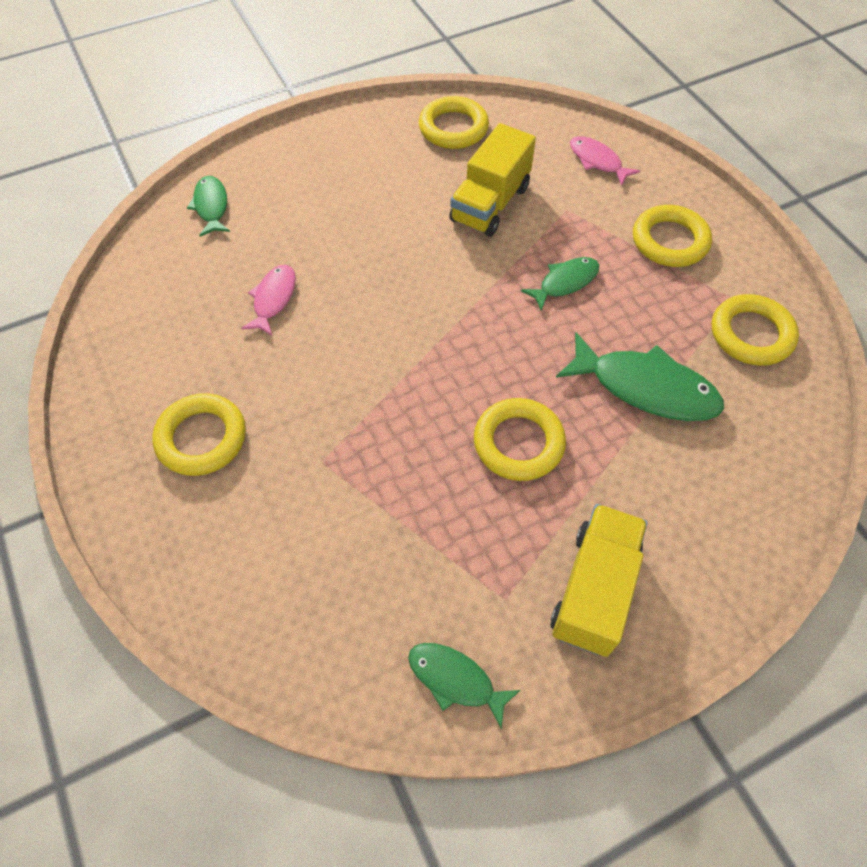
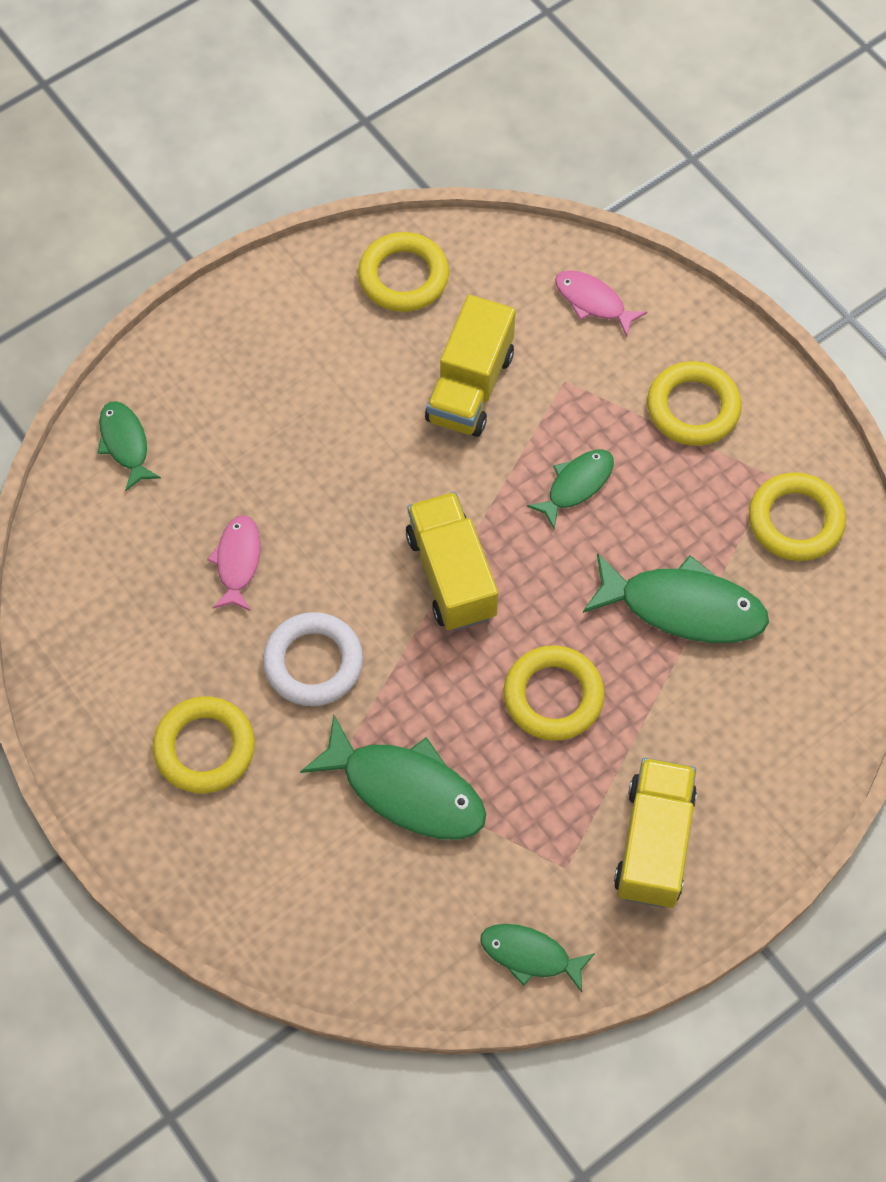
camera: 10 degrees left, 5 degrees up
(314, 384) = (313, 663): none -> white ring
(369, 502) = (405, 790): none -> green fish
(447, 334) = (451, 575): none -> yellow truck

